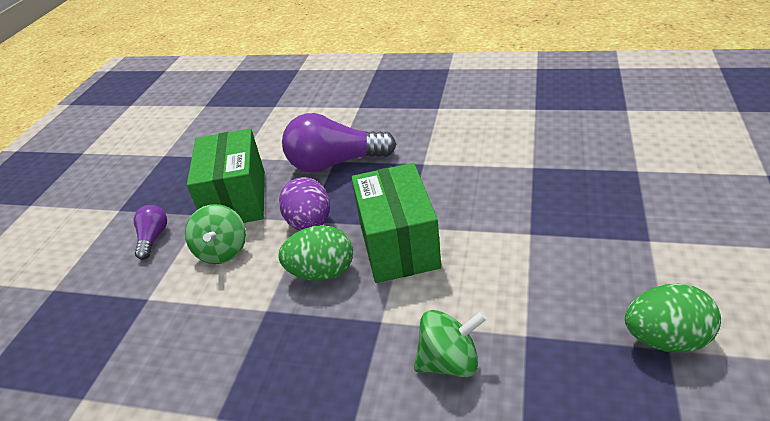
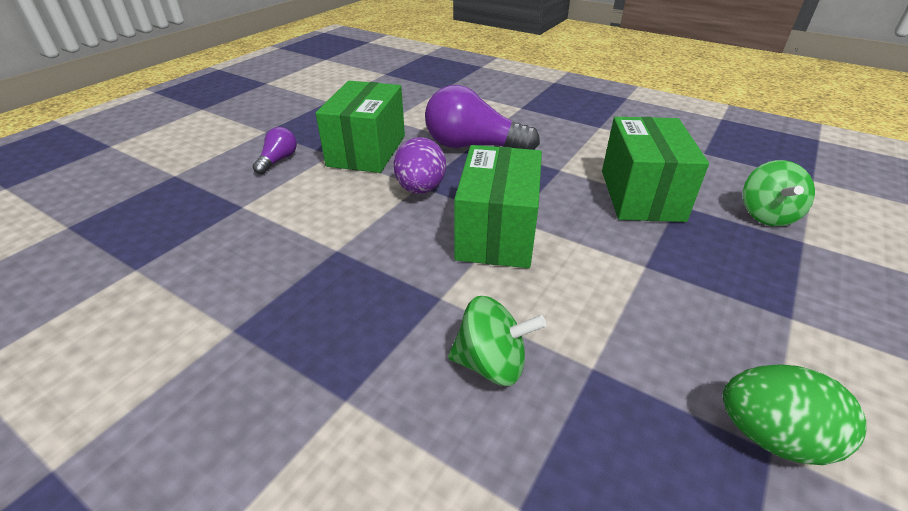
camera: 15 degrees right, 0 degrees up
(222, 251) = (329, 188): green spinning top -> green spinning top (766, 215)
(322, 272) = (408, 234): green egg -> none
(501, 167) = (641, 195): none -> green box

